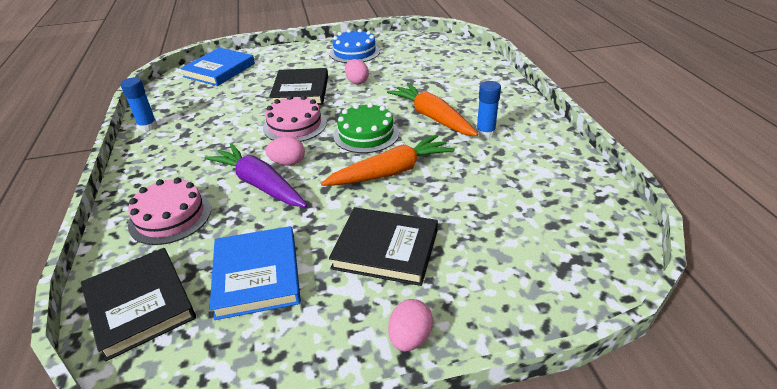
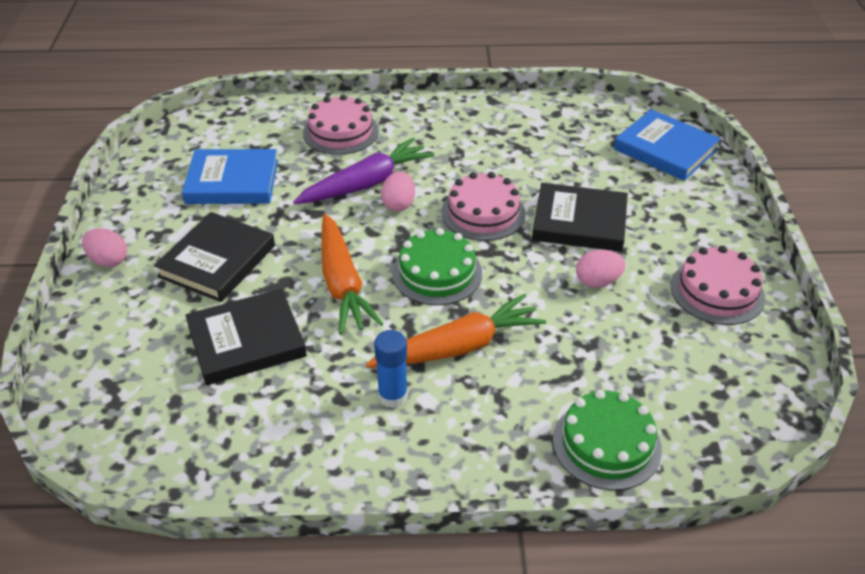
camera: 100 degrees right, 5 degrees up
(140, 305) = (236, 126): black book -> black book (246, 341)
(148, 126) = (518, 105): blue glue stick -> none
(354, 52) = (717, 291): blue cake -> pink cake
(477, 71) = (606, 444): none -> green cake

